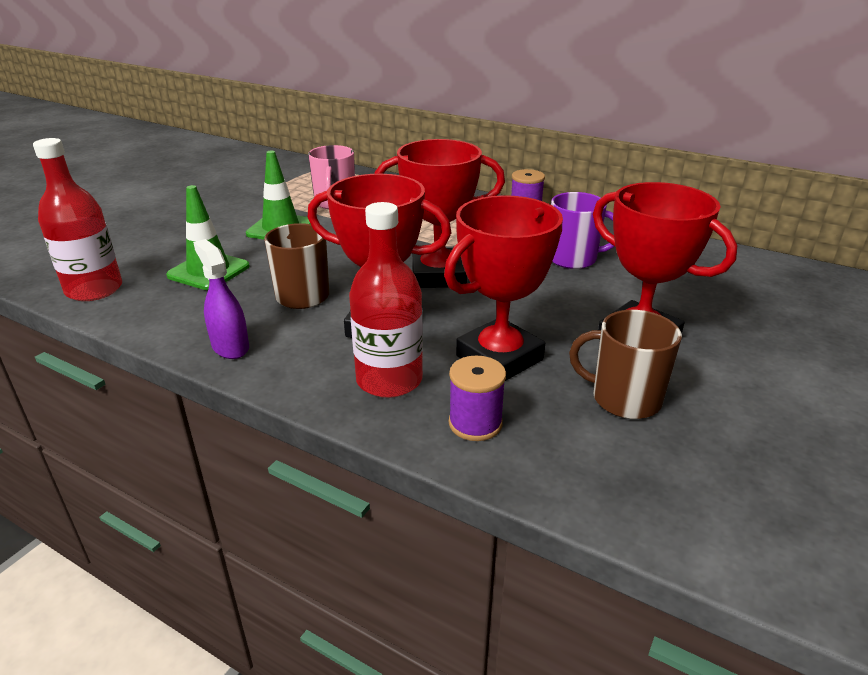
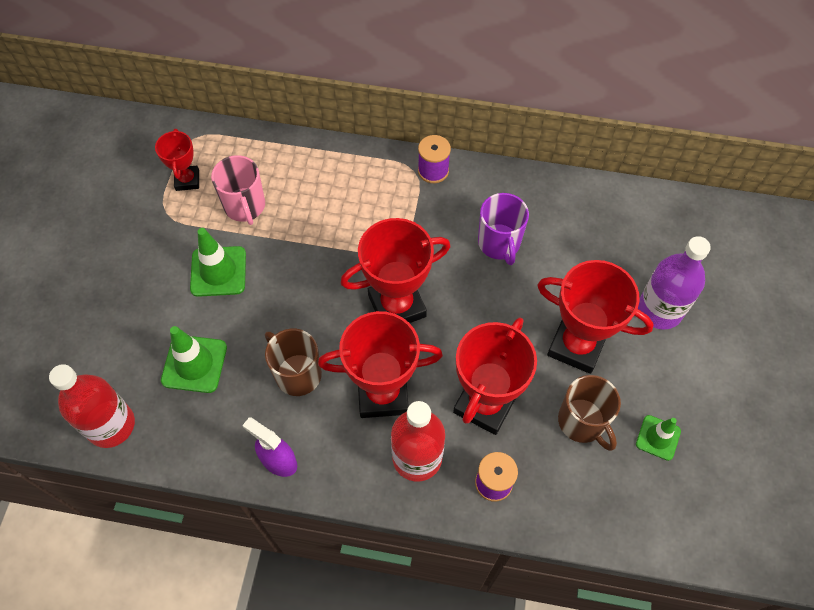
camera: 20 degrees left, 30 degrees up
(298, 185) = (187, 180): none -> red trophy
(573, 259) = (499, 243): purple mug -> purple mug turned 90 degrees clockwise
(624, 399) = (582, 422): brown mug -> brown mug turned 120 degrees counterclockwise
(735, 437) = (658, 437): none -> green traffic cone
(760, 333) = (659, 310): none -> purple bottle

